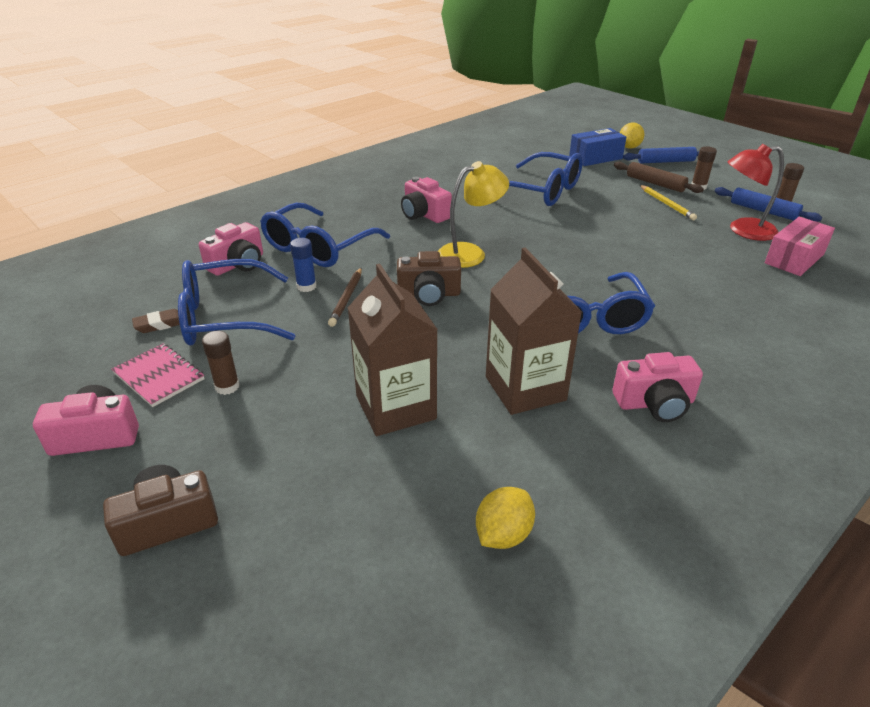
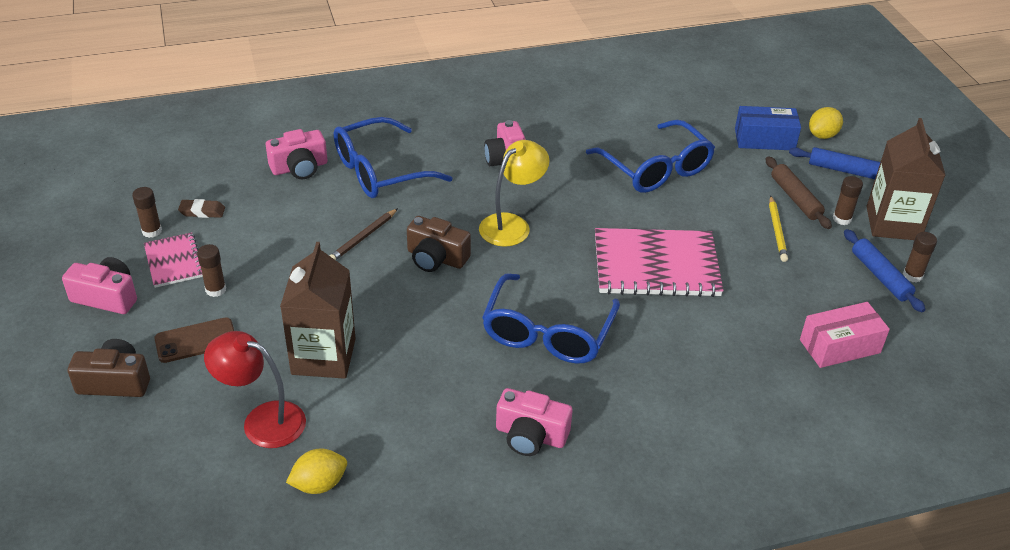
camera: 25 degrees right, 5 degrees up
(112, 357) = (152, 231): none -> brown glue stick
(224, 317) = (253, 222): blue glasses -> none
(240, 442) = (196, 340): none -> brown phone
(306, 286) = (339, 212): blue glue stick -> none
(470, 253) = (512, 225): yellow lamp -> yellow lamp turned 45 degrees counterclockwise
(525, 388) = (437, 380): brown carton -> brown carton (893, 223)
(610, 248) = (656, 266): none -> pink notebook
(743, 230) = (825, 293): red lamp -> red lamp (262, 420)

